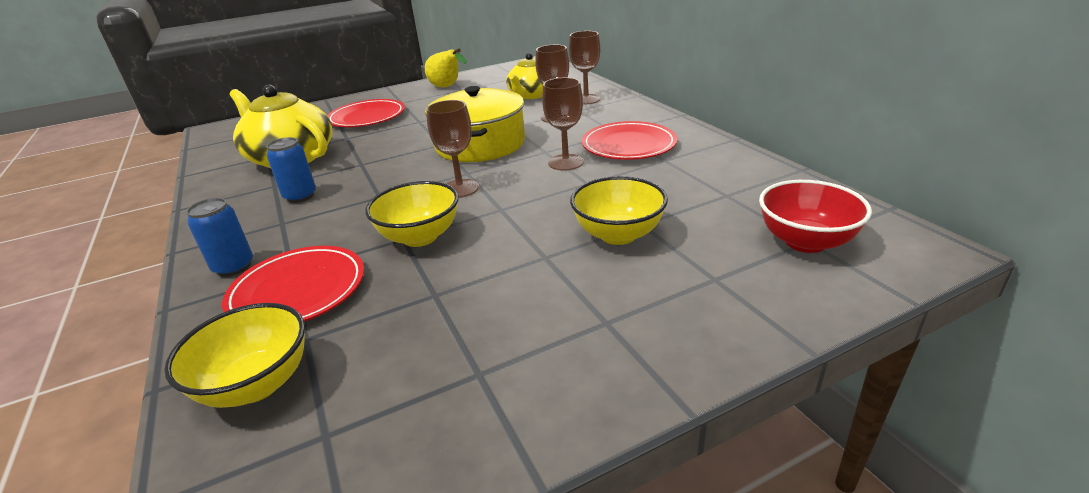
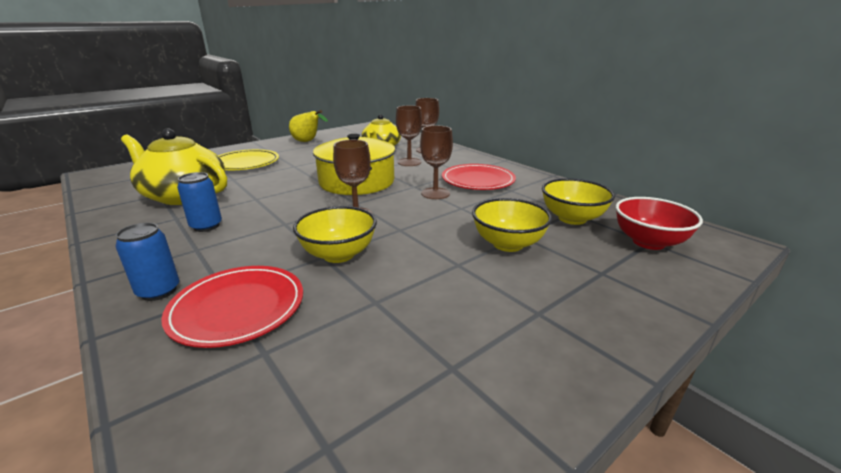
camera: 15 degrees left, 5 degrees down
(257, 384) = (228, 404): yellow bowl -> yellow bowl (572, 218)
(367, 117) = (245, 163): red plate -> yellow plate

